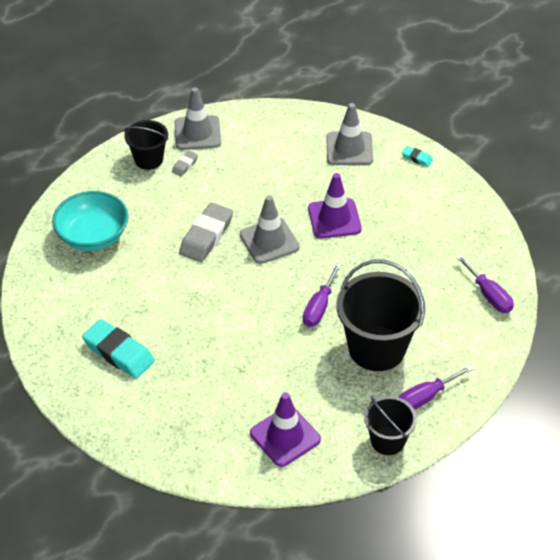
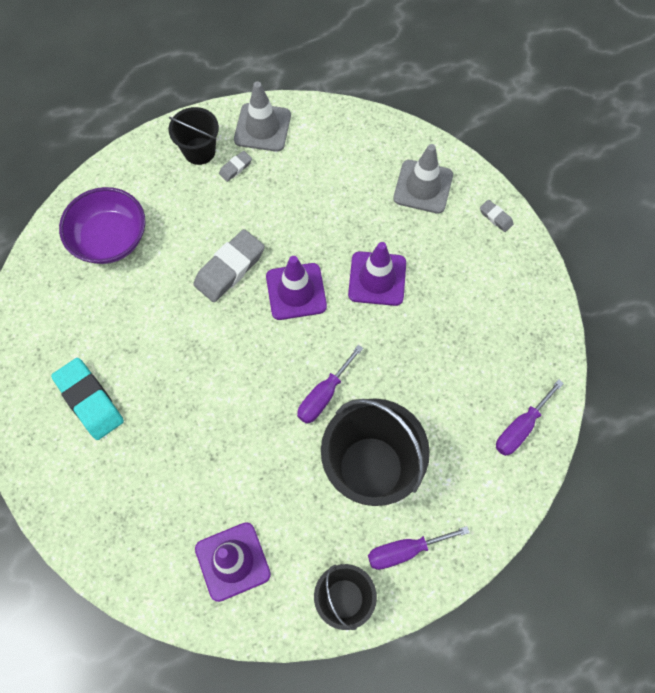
camera: 15 degrees right, 20 degrees up
(93, 236) = (110, 238): turquoise bowl -> purple bowl
(269, 241) = (296, 291): grey traffic cone -> purple traffic cone
(417, 158) = (495, 217): turquoise eraser -> grey eraser
(488, 295) = (520, 428): purple screwdriver -> purple screwdriver turned 60 degrees clockwise

